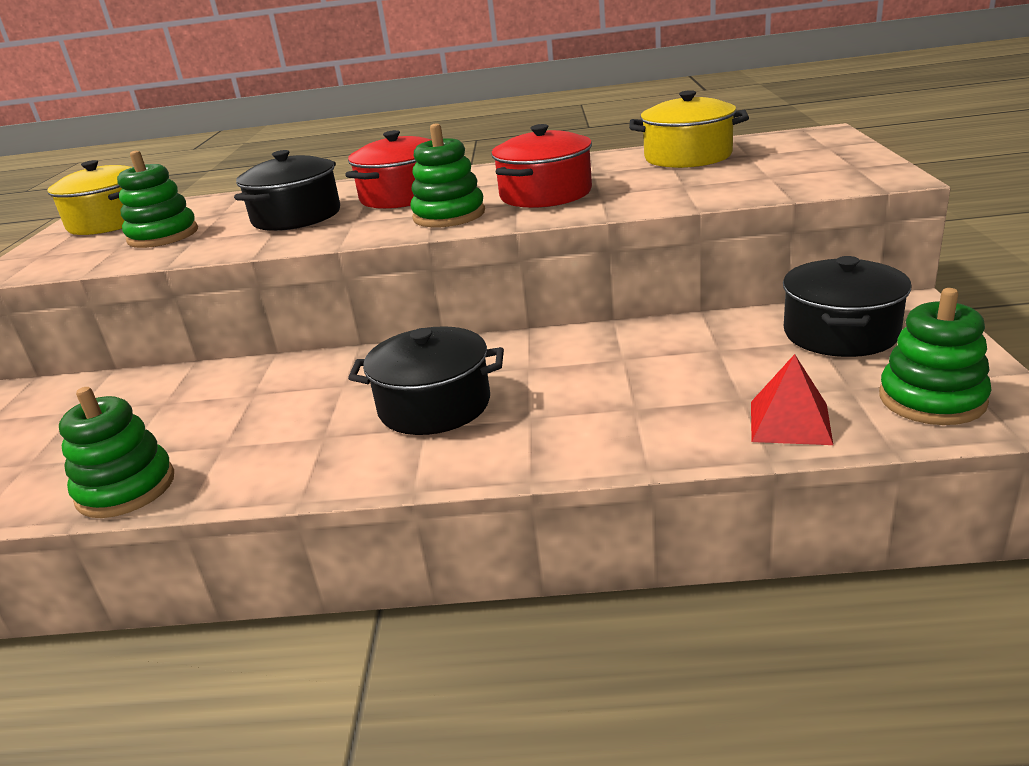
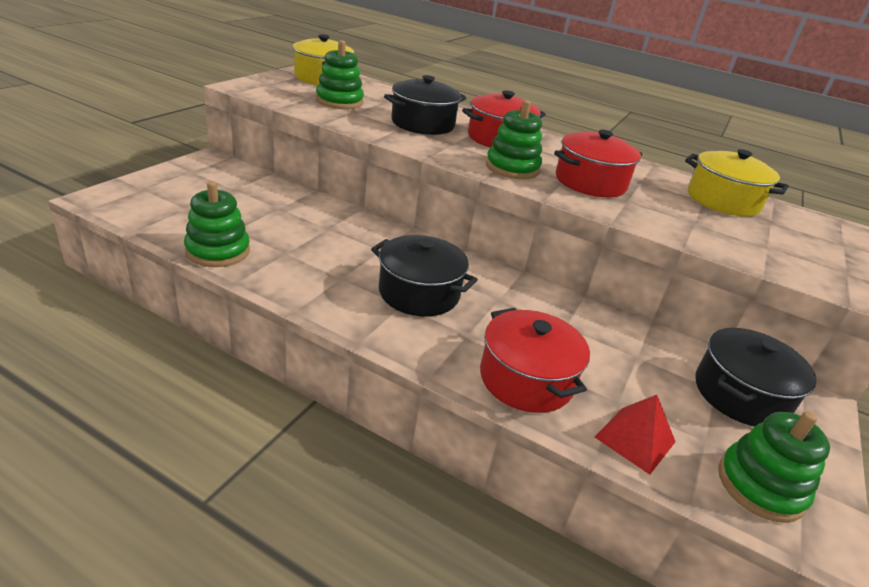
camera: 20 degrees right, 5 degrees up
(634, 427) = (526, 379): none -> red pot

